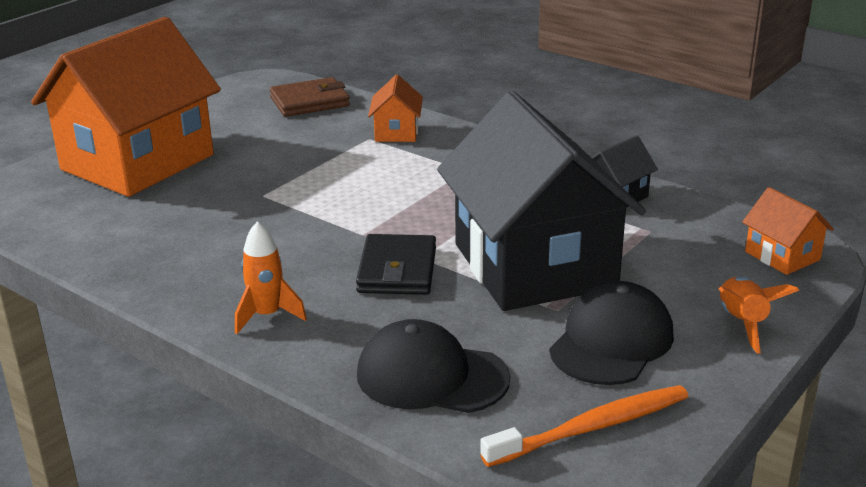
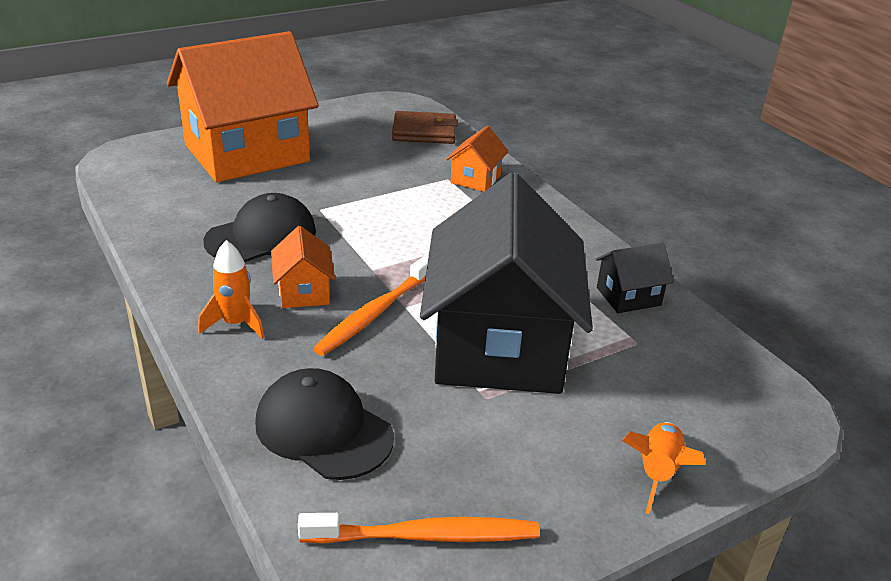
camera: 20 degrees right, 5 degrees up
(397, 270) = (374, 313): black wallet -> orange toothbrush
(611, 341) = (512, 449): black cap -> black cap (261, 236)
(782, 256) = (754, 410): orange house -> orange house (304, 291)

